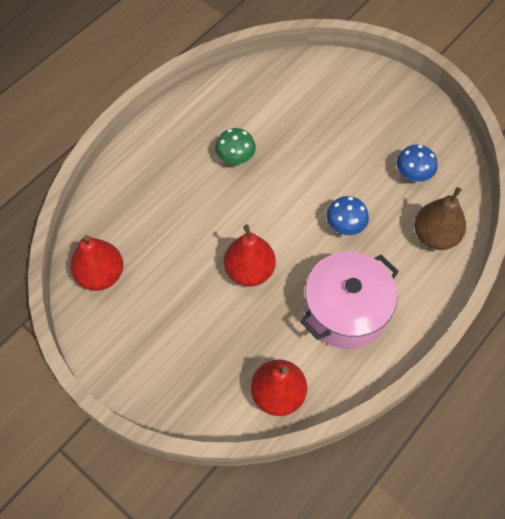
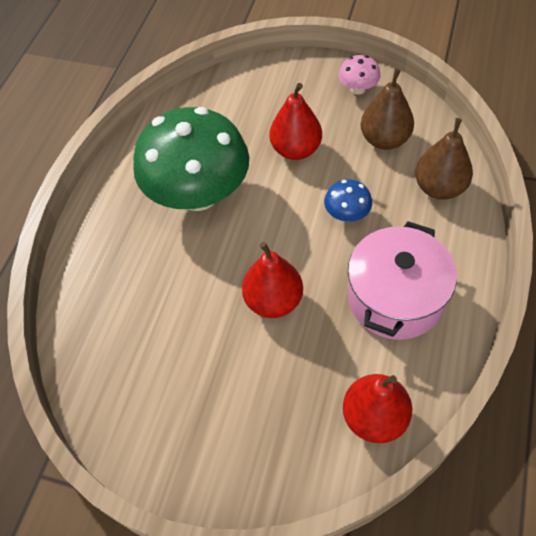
camera: 20 degrees left, 5 degrees down
(101, 275) = (110, 377): red pear -> red pear (296, 150)
(235, 157) = (198, 194): green mushroom -> green mushroom, size x2.42
(413, 174) = (384, 140): blue mushroom -> brown pear
(416, 118) = (358, 89): none -> pink mushroom

